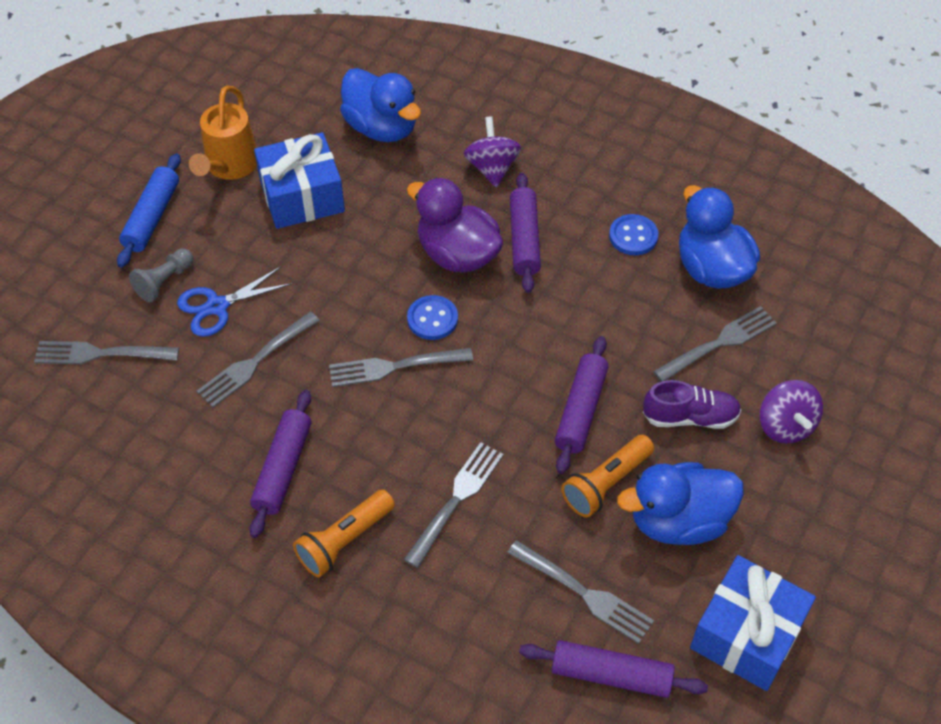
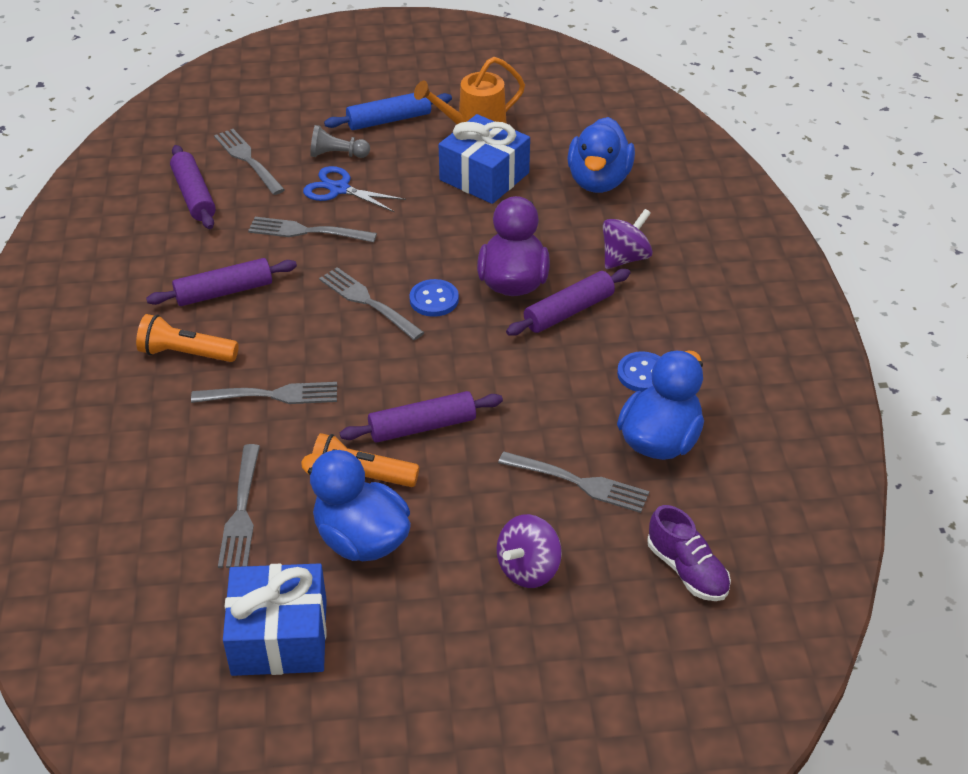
camera: 55 degrees right, 10 degrees down
(611, 675) = (176, 563): purple rolling pin -> purple rolling pin (194, 195)
(690, 417) = (478, 499): purple shoe -> purple shoe (687, 570)

